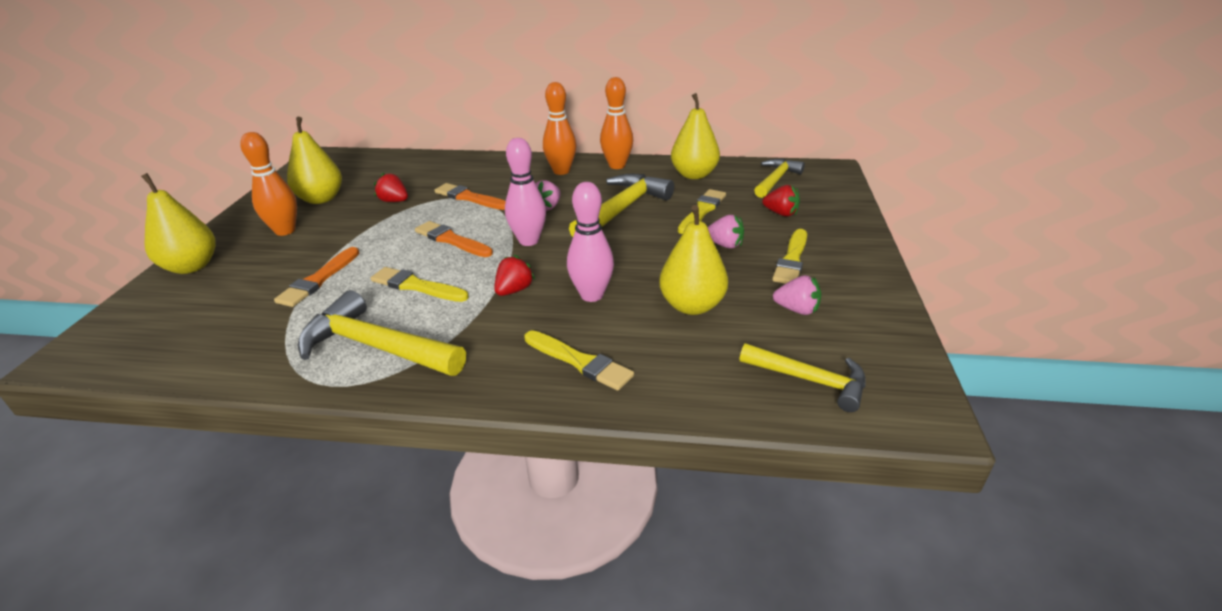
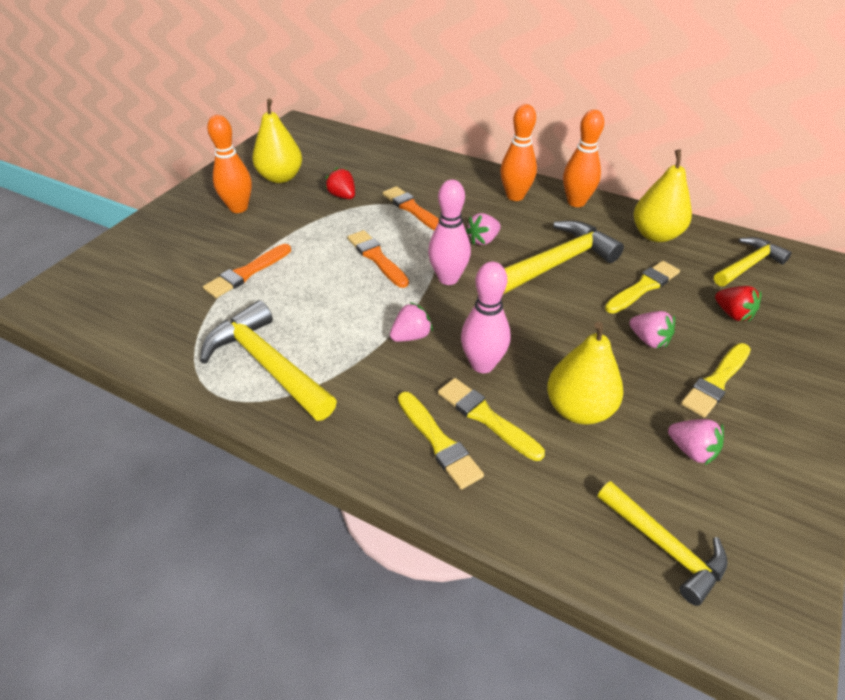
camera: 20 degrees right, 10 degrees up
(191, 266) = (153, 229): yellow pear -> none
(416, 286) = (326, 305): yellow brush -> yellow brush (486, 417)
(514, 290) = (411, 336): red strawberry -> pink strawberry

